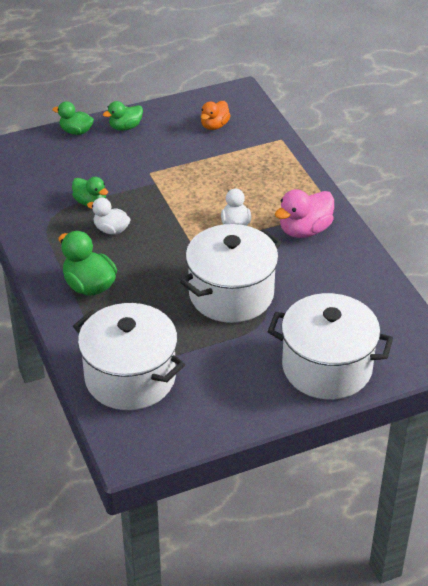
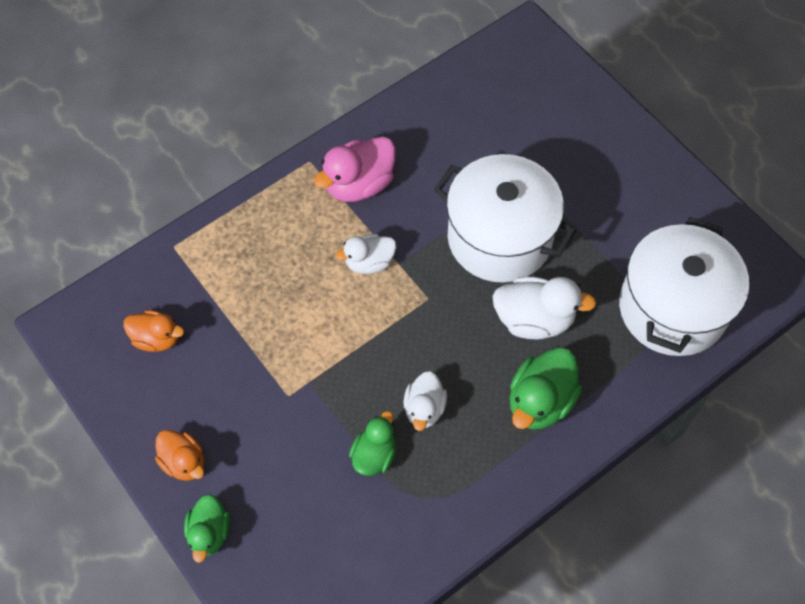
camera: 105 degrees left, 20 degrees up
(125, 127) = (184, 462): green duck -> orange duck
(154, 297) = (534, 319): none -> white duck
(304, 230) = (359, 184): pink duck -> pink duck turned 105 degrees clockwise
(327, 367) = (580, 123): white pot -> none

